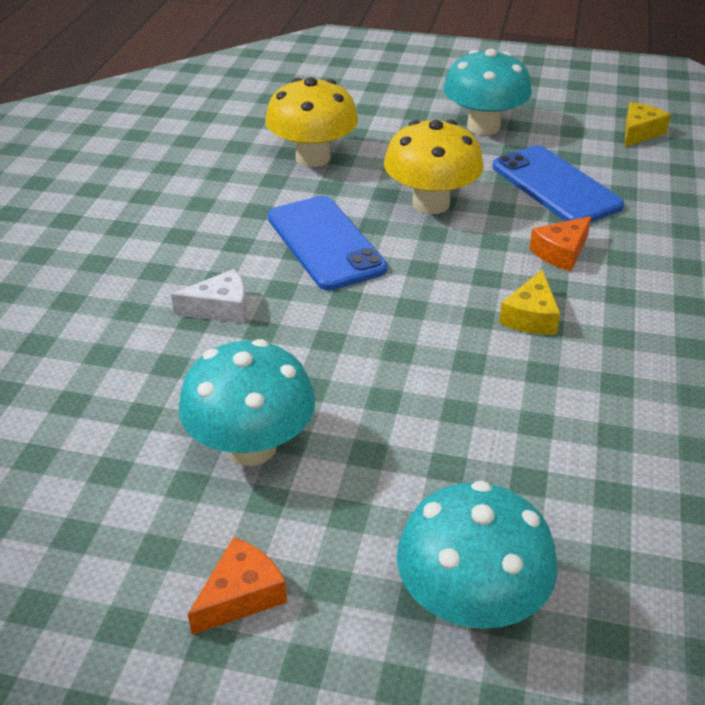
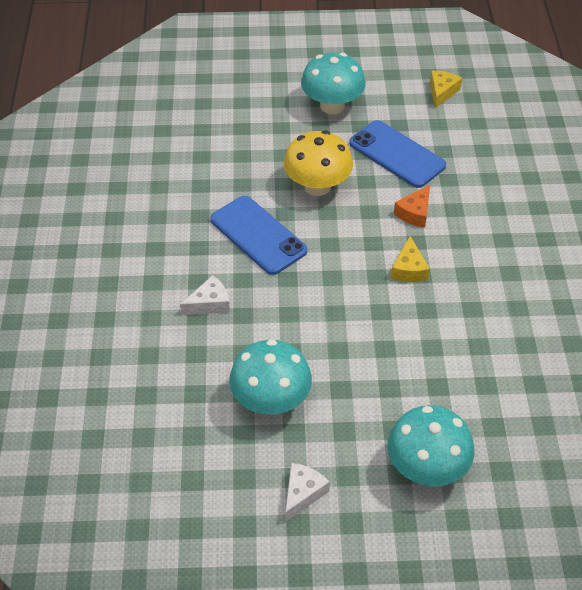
camera: 15 degrees left, 10 degrees up
(241, 595) = (302, 493): orange cheese -> white cheese
(312, 158) = (220, 158): yellow mushroom -> none

